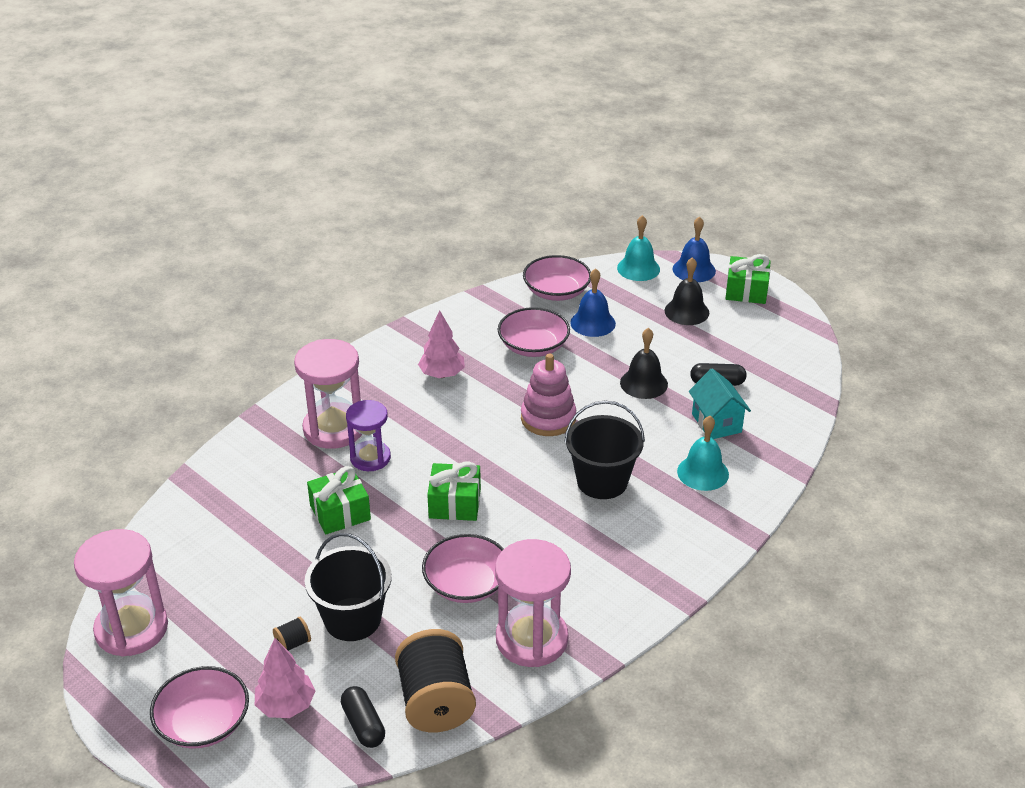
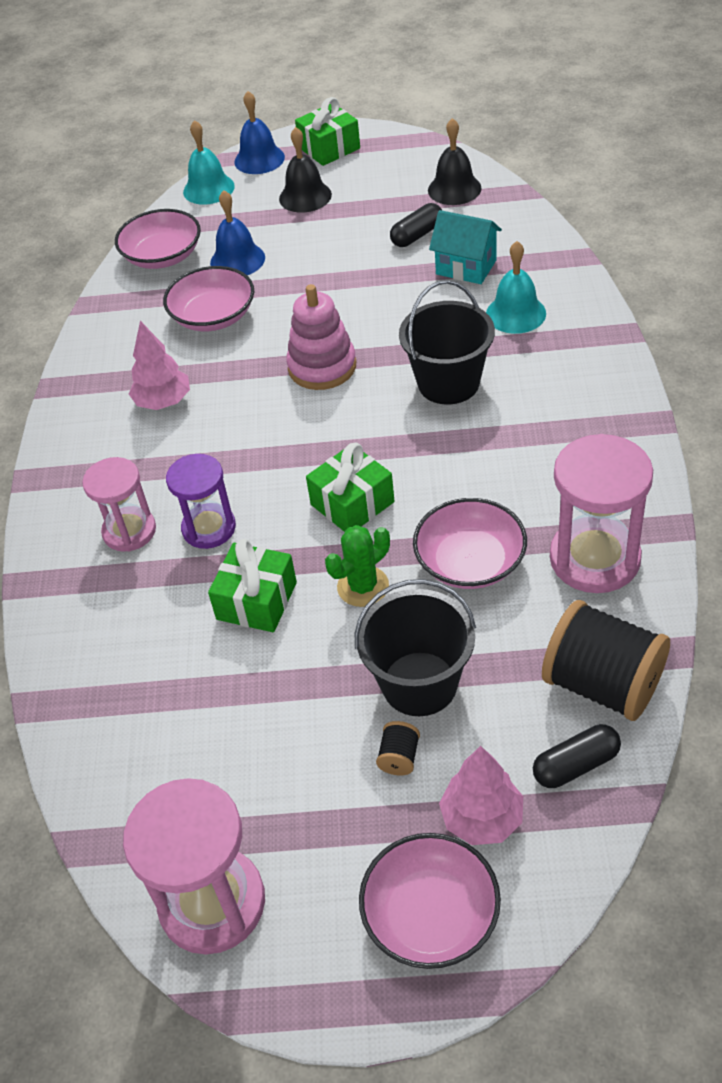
camera: 40 degrees left, 10 degrees up
(334, 429) = (129, 531): pink hourglass -> pink hourglass, size x0.64
(363, 725) = (575, 765): black capsule -> black capsule turned 45 degrees counterclockwise
(397, 549) = (363, 586): none -> green cactus
(644, 383) = (359, 278): black bell -> black bell (454, 189)

